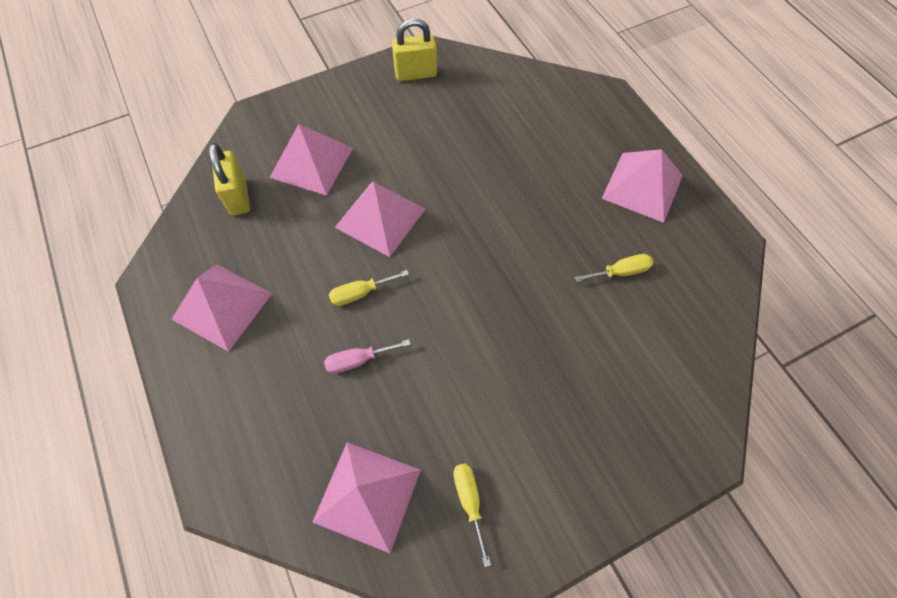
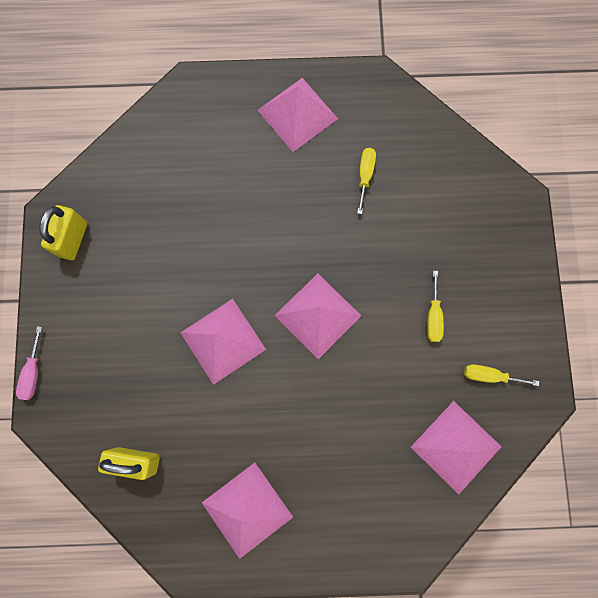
camera: 65 degrees left, 15 degrees up
(312, 162) = (130, 378): pink pyramid -> pink pyramid (317, 315)
(358, 360) = (348, 413): pink screwdriver -> pink screwdriver (33, 372)
(360, 293) = (289, 387): yellow screwdriver -> yellow screwdriver (433, 316)

